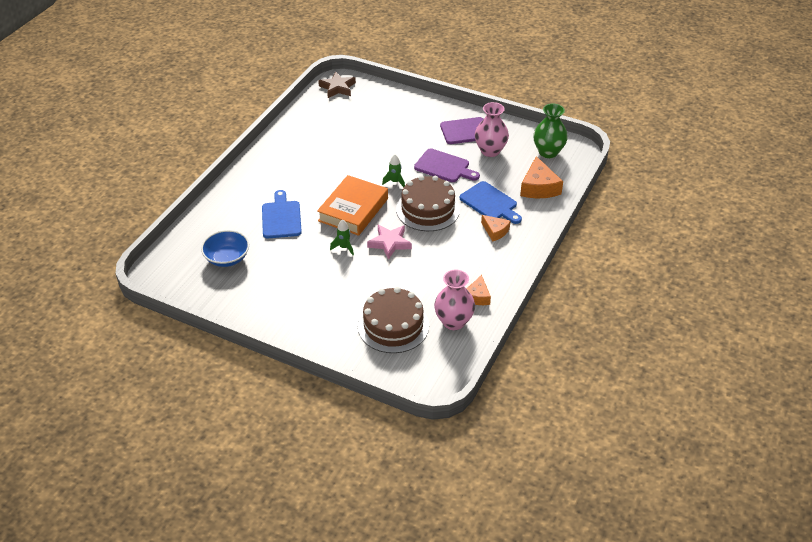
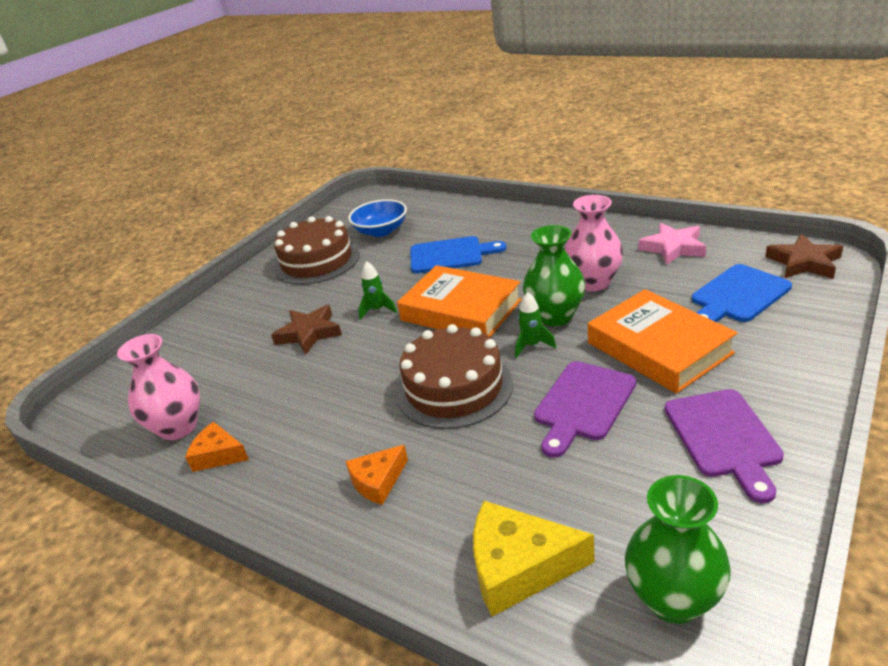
camera: 100 degrees right, 10 degrees down
(364, 278) = (309, 333): none -> brown star
(368, 173) = (555, 316): none -> green vase
(389, 243) = (376, 351): pink star -> pink star (673, 248)
(393, 325) = (205, 366): brown cake -> brown cake (317, 261)
(404, 141) = (658, 348): none -> orange book
(490, 151) = (653, 476): pink vase -> pink vase (593, 282)
(490, 203) = (465, 474): blue cutting board -> blue cutting board (737, 296)
(539, 187) = (519, 567): orange cheese -> yellow cheese

